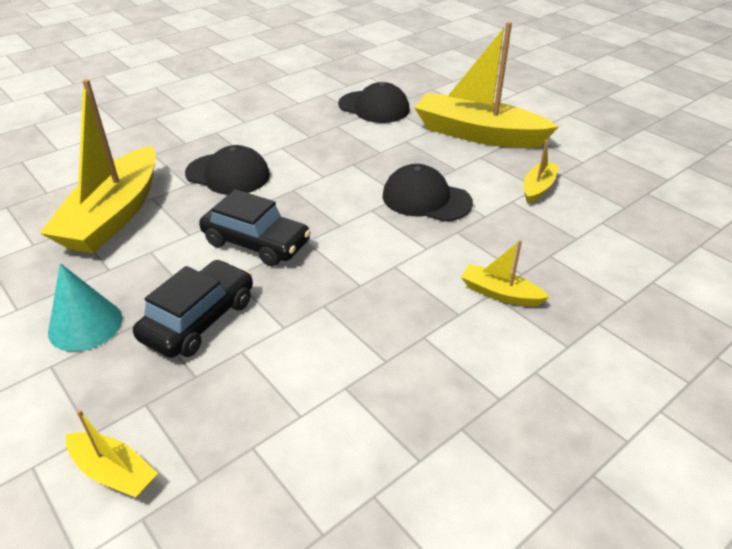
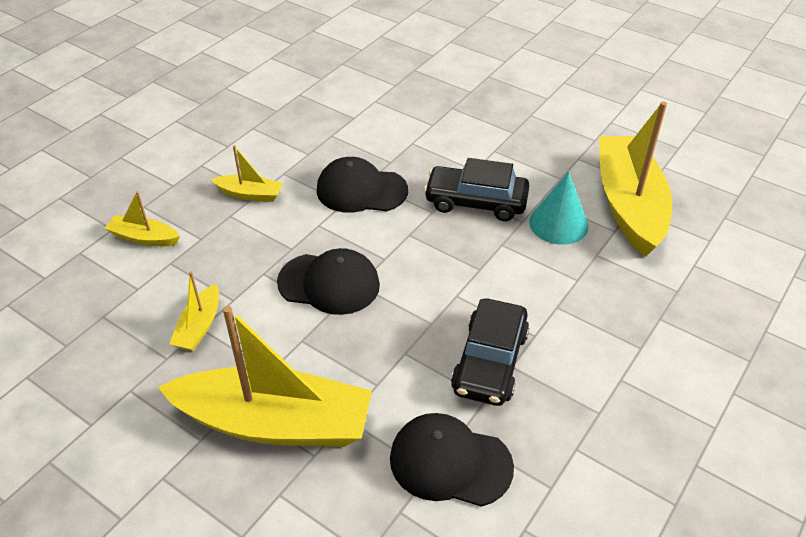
camera: 165 degrees right, 5 degrees up
(85, 325) = (551, 121): turquoise cone -> turquoise cone (558, 224)
(114, 472) = (461, 65): yellow boat -> yellow boat (144, 238)
(199, 319) = (476, 137): black car -> black car (490, 362)
(228, 174) = (564, 276): black cap -> black cap (361, 190)

